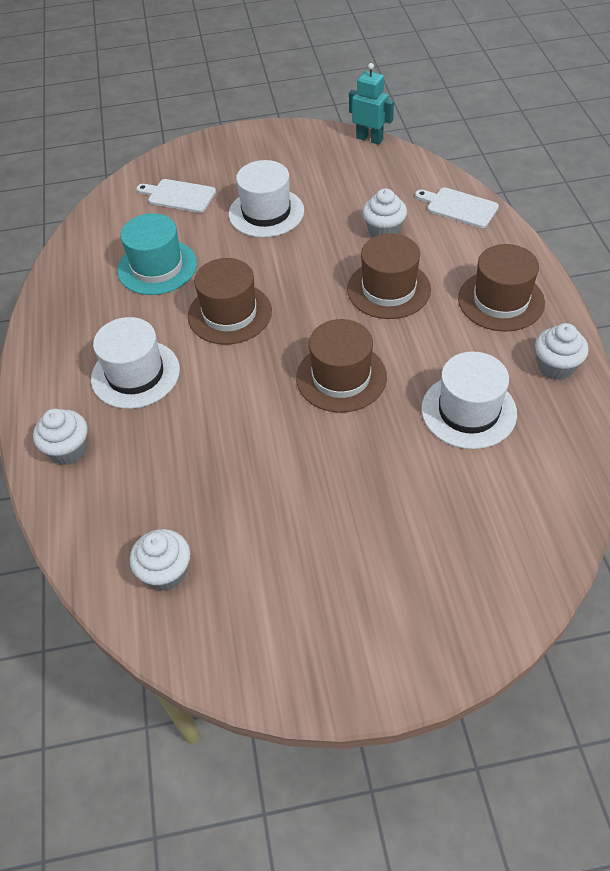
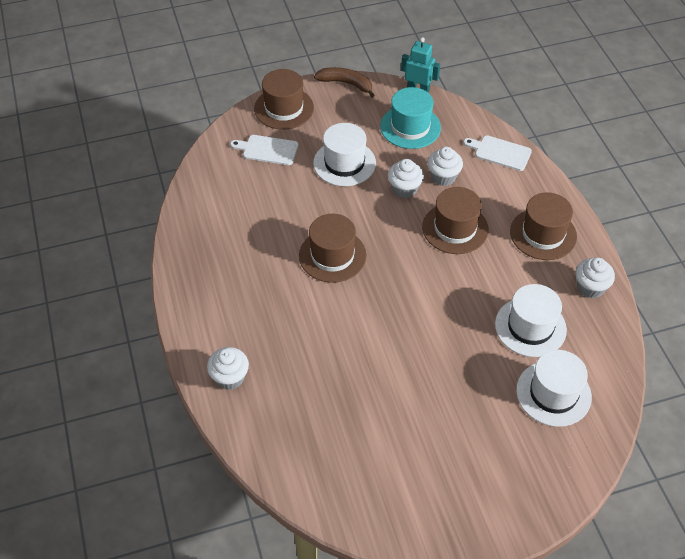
camera: 10 degrees left, 0 degrees up
(135, 374) = (268, 311): white hat -> white hat (553, 393)
(157, 267) = (264, 217): turquoise hat -> turquoise hat (410, 127)
(166, 572) = (327, 467): white cupcake -> white cupcake (404, 189)
(286, 130) = (346, 84): none -> brown banana
(341, 377) = (430, 305): brown hat -> brown hat (284, 108)

